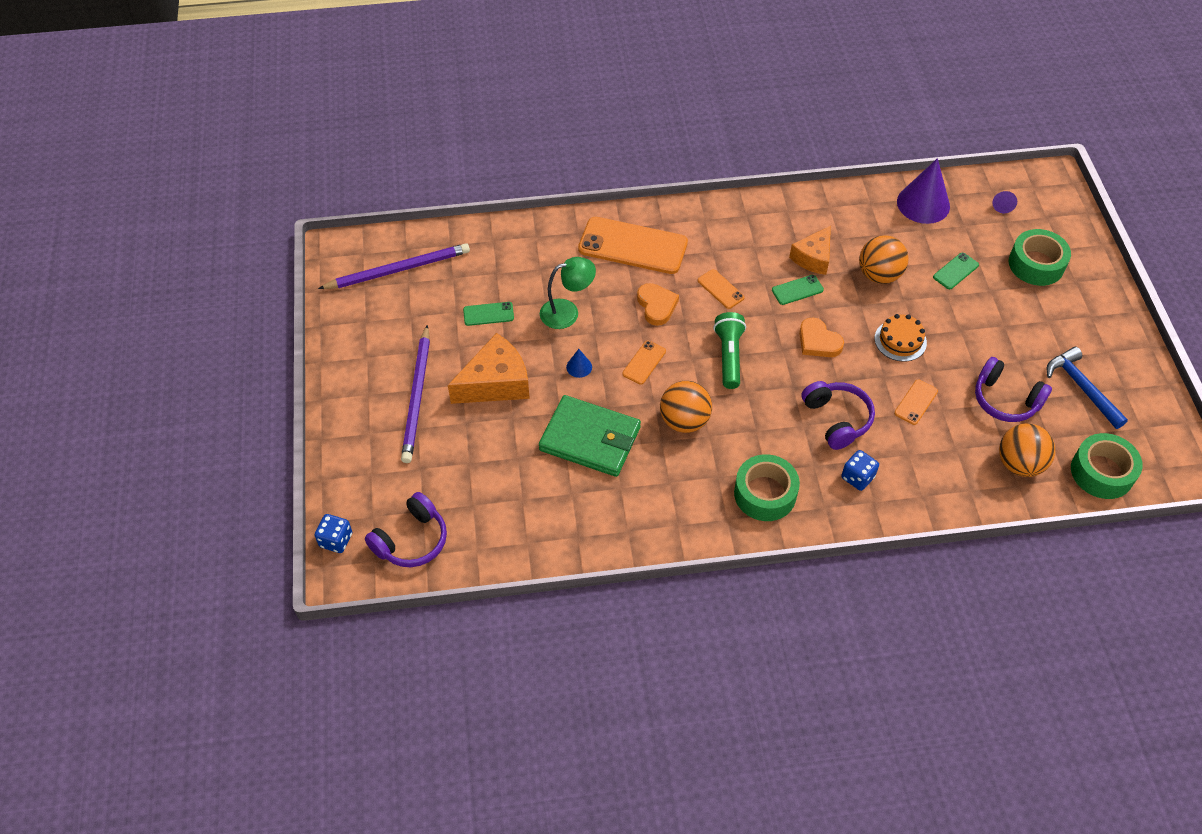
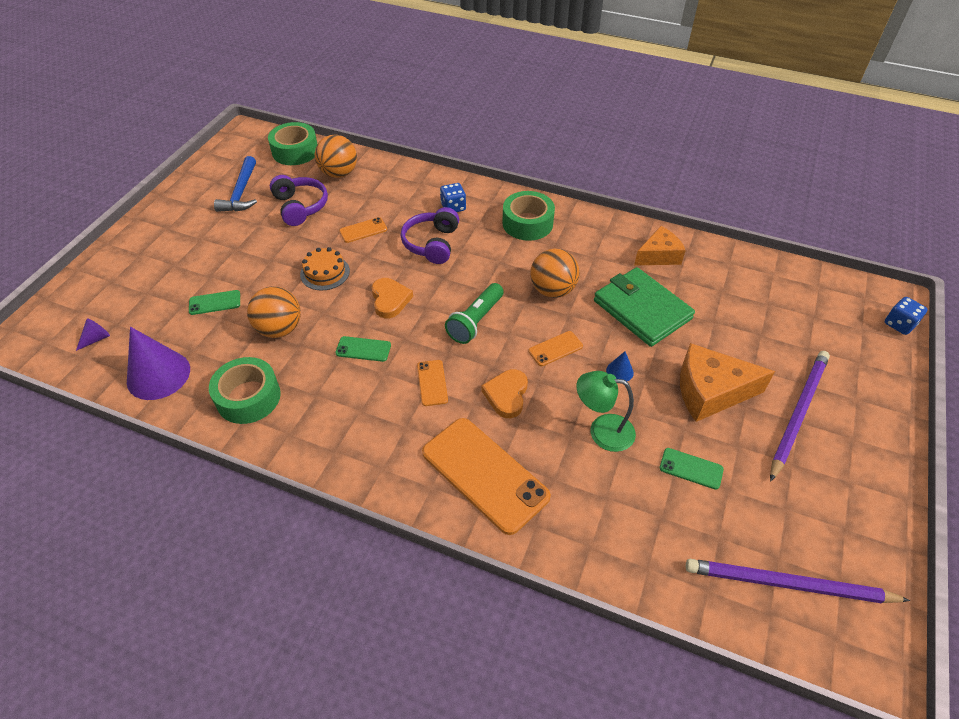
camera: 150 degrees left, 5 degrees down
(411, 540) = (829, 300): purple headphones -> none
(813, 258) = (318, 372): orange cheese -> orange cheese (659, 256)
(1036, 264) = (147, 278): green tape -> green tape (248, 397)

